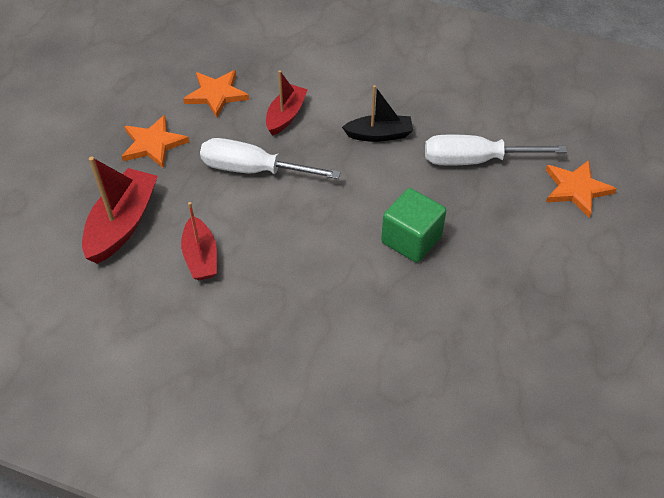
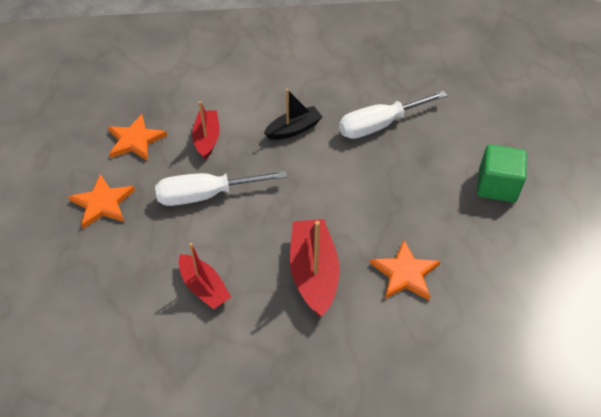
camera: 25 degrees left, 0 degrees up
(123, 224) = (116, 285): red boat -> red boat (313, 273)
(411, 239) = (368, 206): green cube -> green cube (497, 186)
(576, 189) = (466, 122): orange star -> orange star (405, 273)

